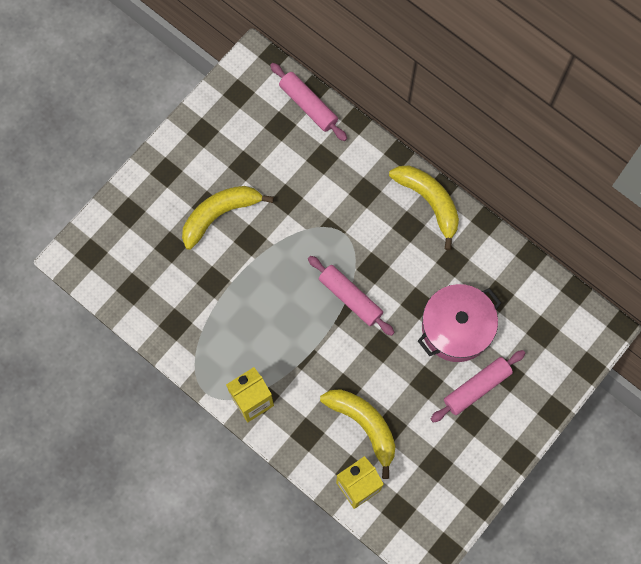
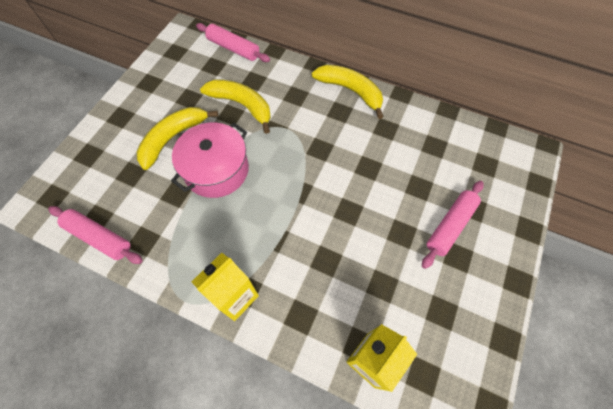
camera: 15 degrees left, 10 degrees down
(350, 297) = (307, 177): pink rolling pin -> pink rolling pin (99, 237)
(364, 425) = (357, 291): yellow banana -> yellow banana (242, 105)
(456, 328) = (410, 179): pink pot -> pink pot (216, 170)

